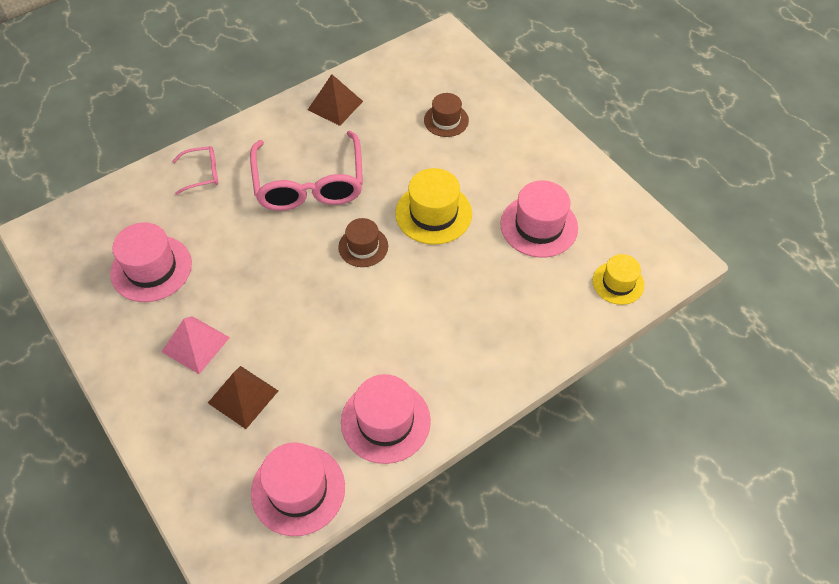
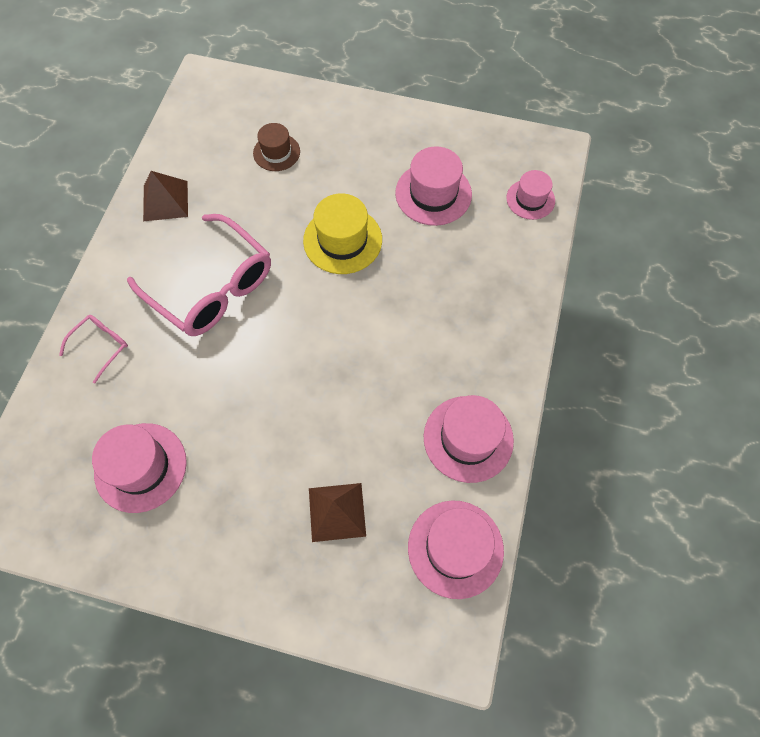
camera: 40 degrees left, 10 degrees up
(195, 344) = (251, 501): pink pyramid -> none
(363, 246) = (312, 309): brown hat -> none
(618, 283) = (530, 199): yellow hat -> pink hat

